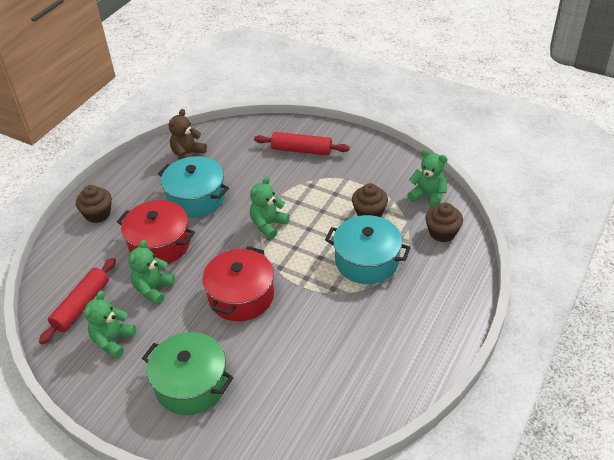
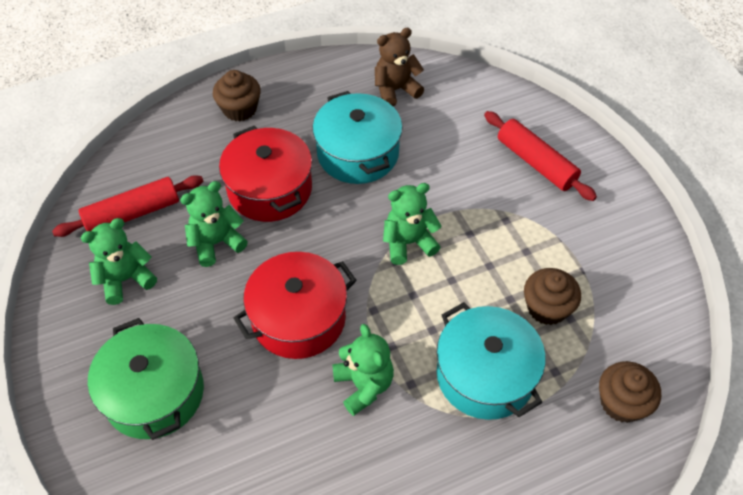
camera: 35 degrees right, 10 degrees up
(428, 196) = (648, 334): green teddy bear -> green teddy bear (364, 385)

